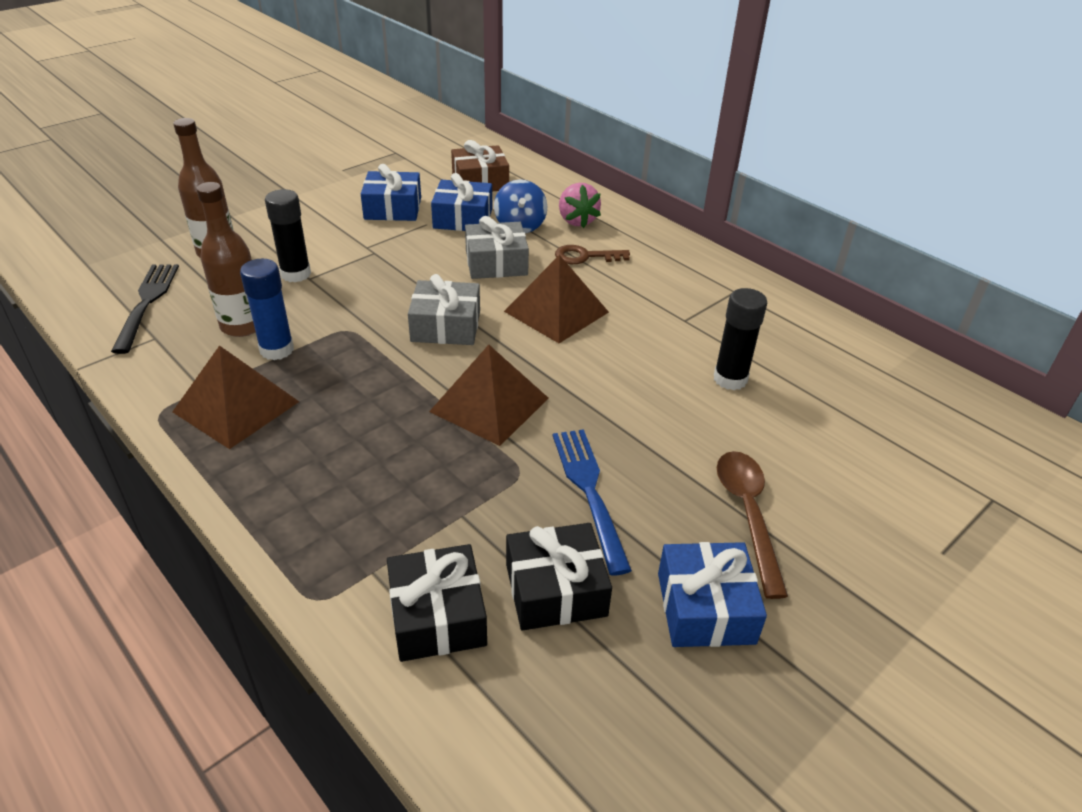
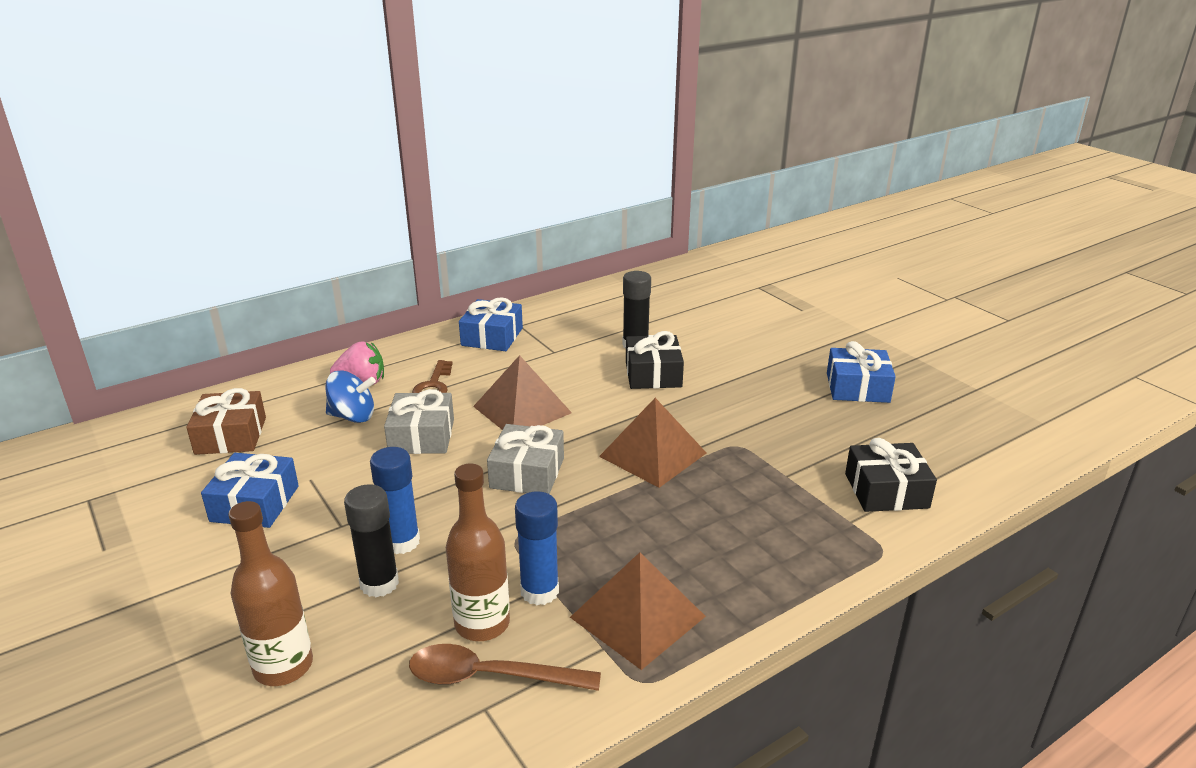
camera: 80 degrees left, 10 degrees down
(147, 303) = (393, 730): black fork -> none
(345, 276) = (401, 542): none -> blue glue stick
(463, 218) = (313, 452): blue gift -> blue gift (492, 337)
(555, 589) = (853, 439): black gift -> black gift (653, 374)
(589, 491) = (758, 417): blue fork -> none
(748, 514) = (776, 361): brown spoon -> brown spoon (490, 677)

